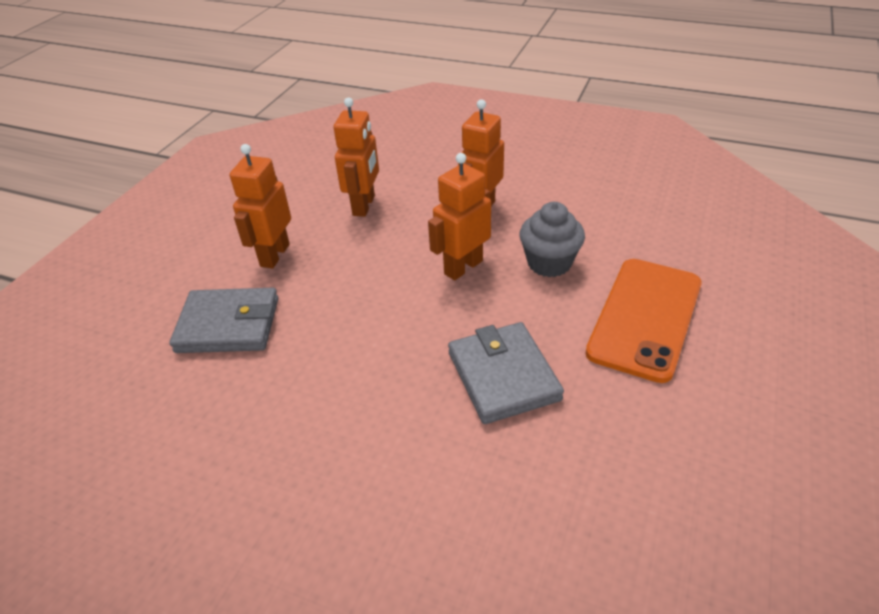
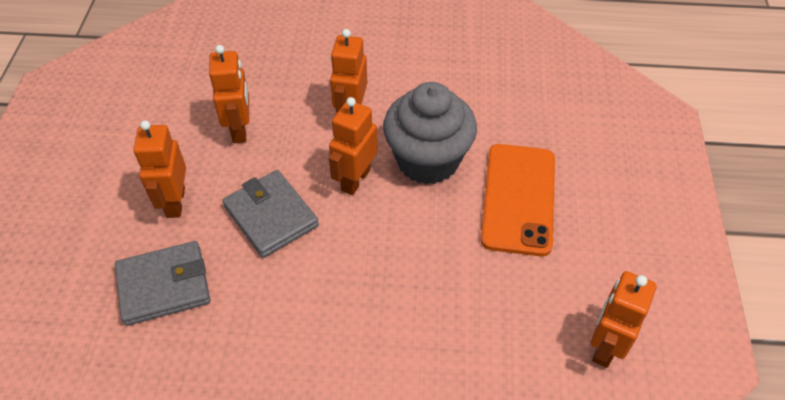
camera: 20 degrees left, 10 degrees up
(503, 376) = (423, 279): grey wallet -> grey wallet (271, 216)
(549, 263) = (427, 160): grey cupcake -> grey cupcake, size x1.62
(717, 504) = (605, 346): none -> orange robot

